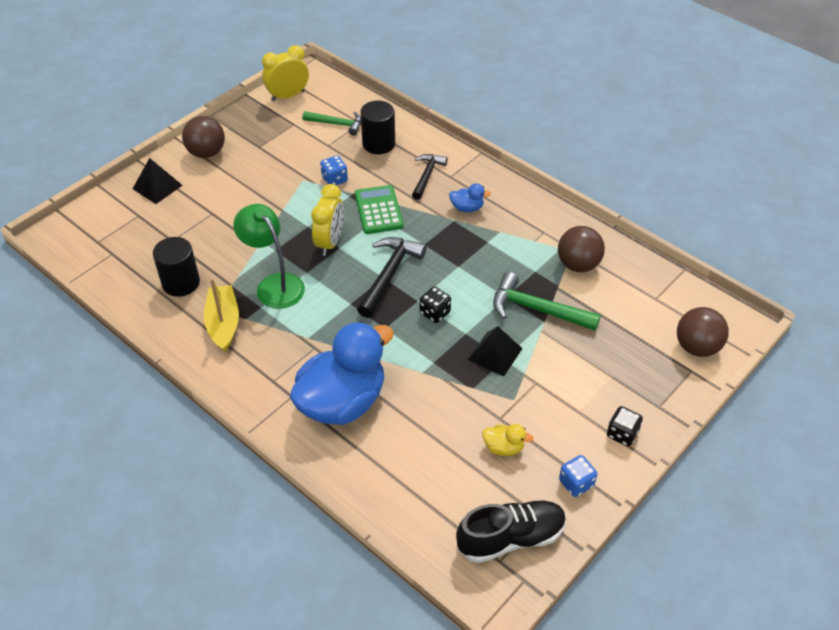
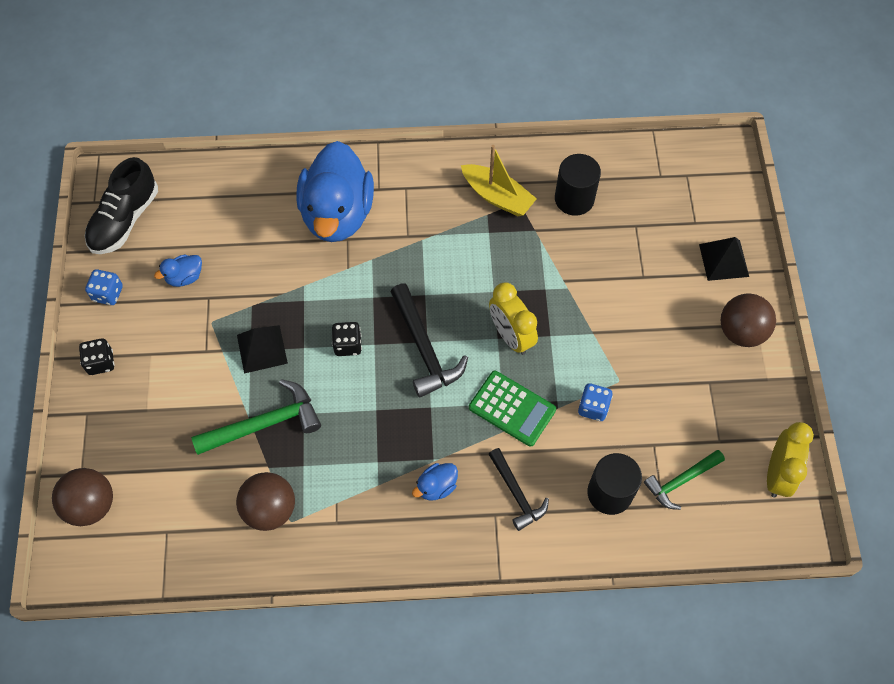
camera: 135 degrees right, 15 degrees up
(274, 284) = (503, 259): green lamp -> none
(503, 447) = (185, 277): yellow duck -> blue duck

